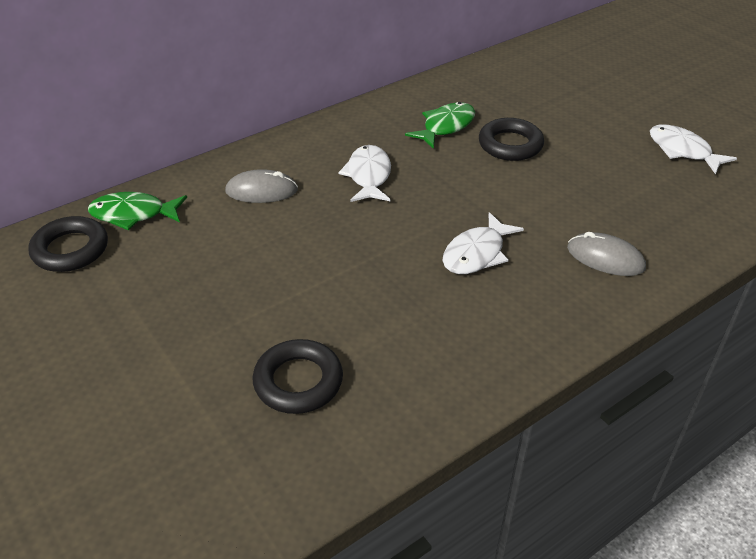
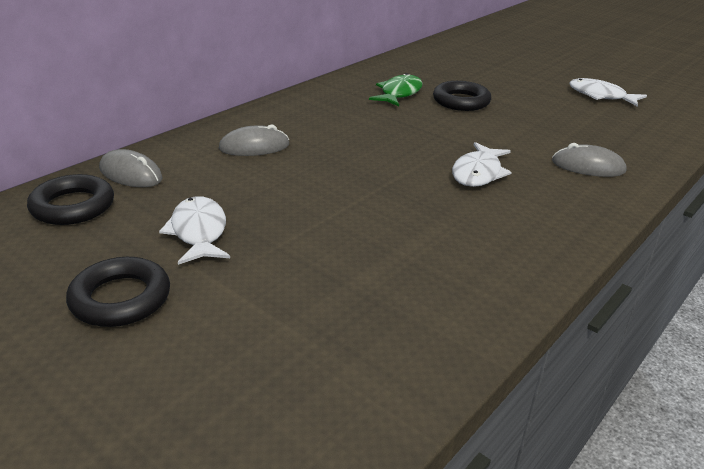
camera: 15 degrees left, 10 degrees down
(133, 214) = (131, 174): green fish -> grey mouse
(298, 381) = (366, 284): black ring -> black ring (120, 298)
(368, 176) = (350, 129): white fish -> white fish (199, 232)

